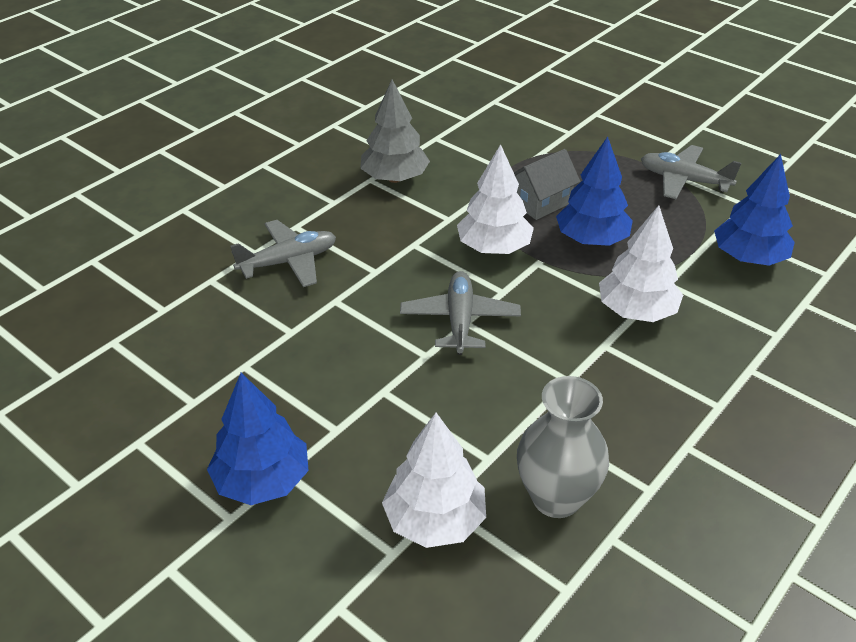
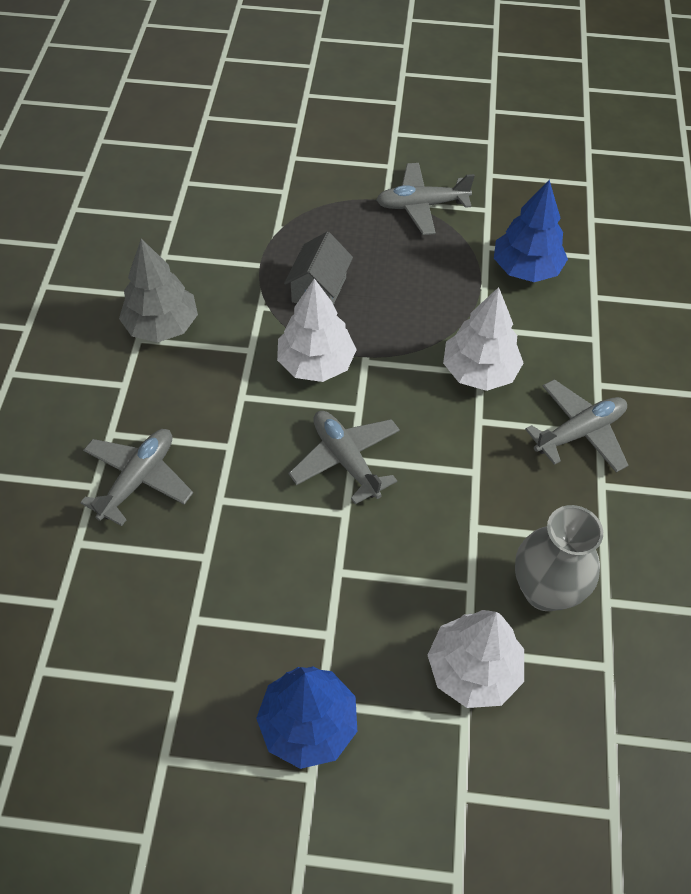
camera: 35 degrees left, 15 degrees up
(592, 239) = (392, 311): blue tree -> none
(698, 396) = (579, 432): none -> grey plane

